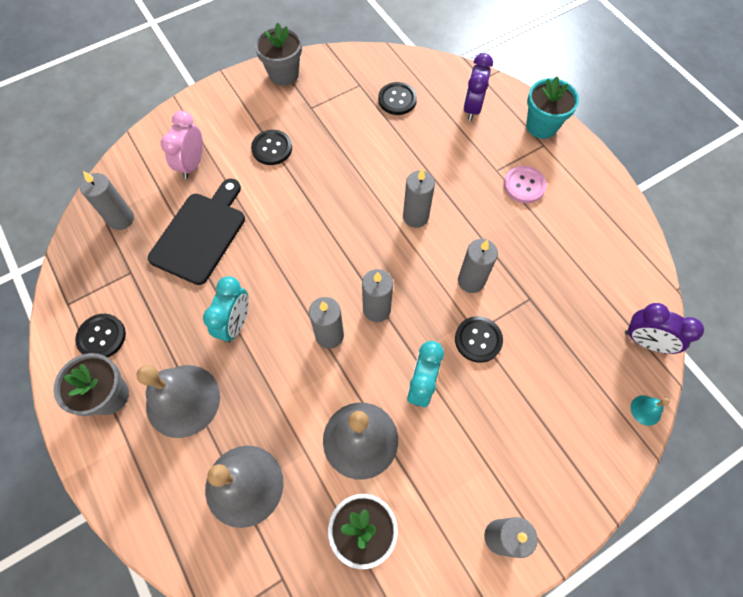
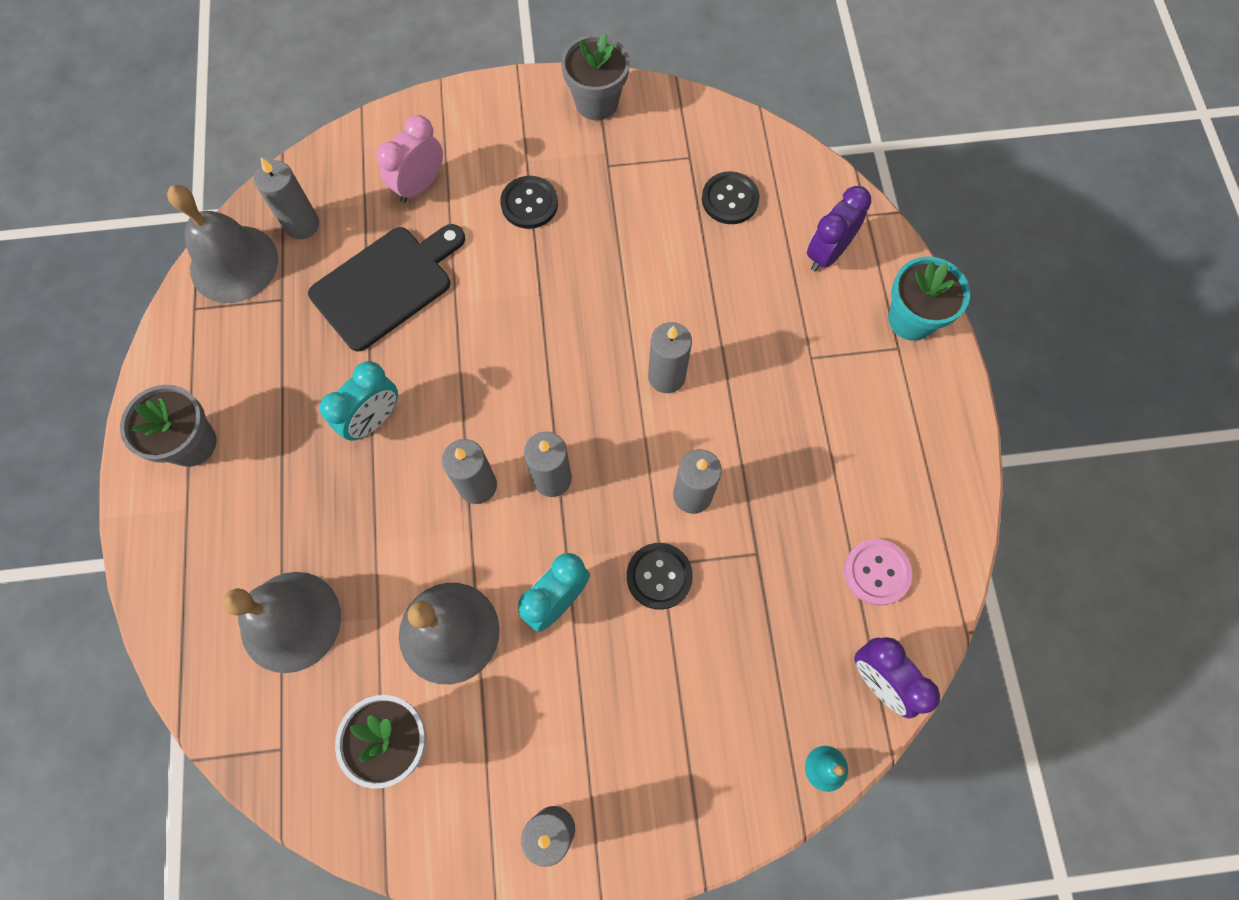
camera: 25 degrees right, 5 degrees up
(101, 337) = (214, 367): black button -> none
(183, 400) = (269, 487): grey bell -> grey bell (234, 263)
(524, 185) = (837, 395): pink button -> pink button (876, 572)

